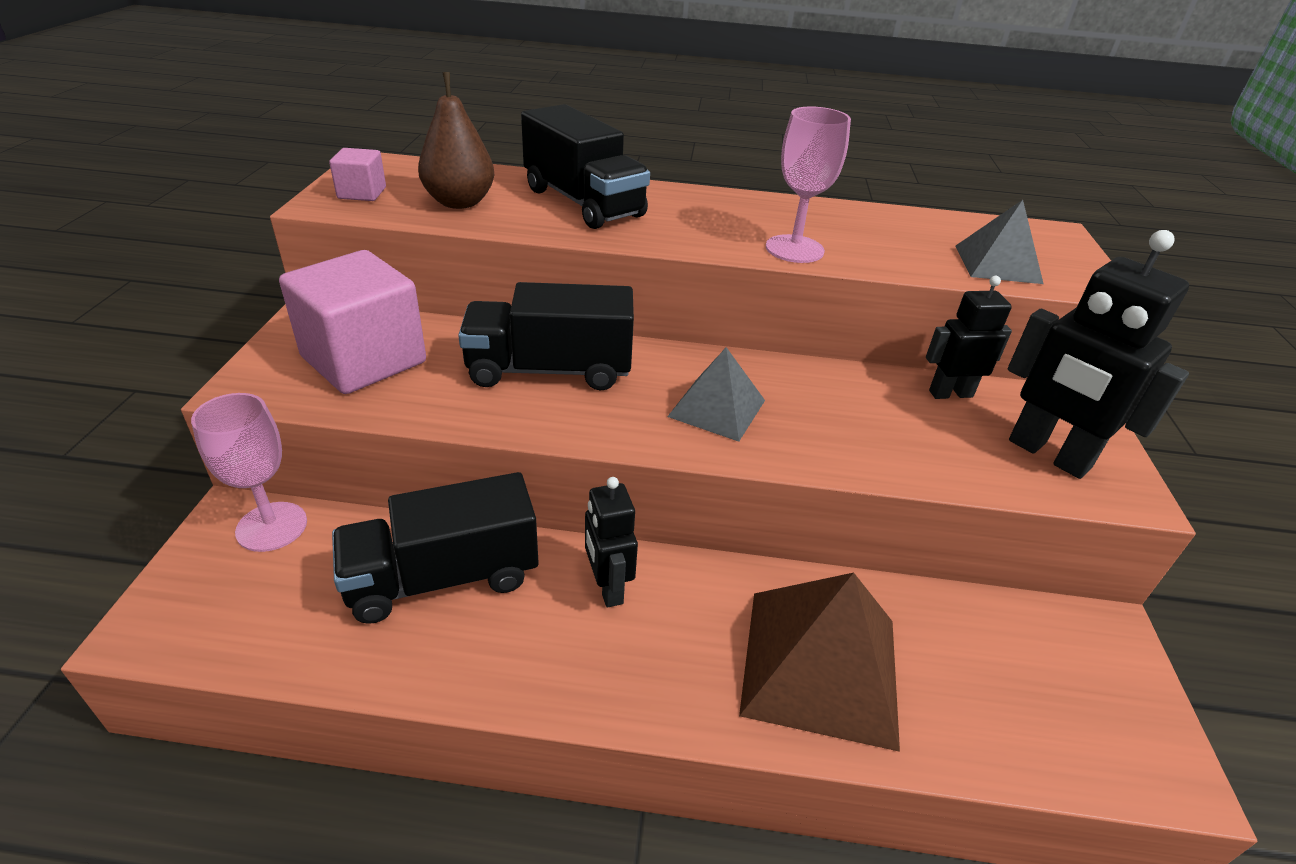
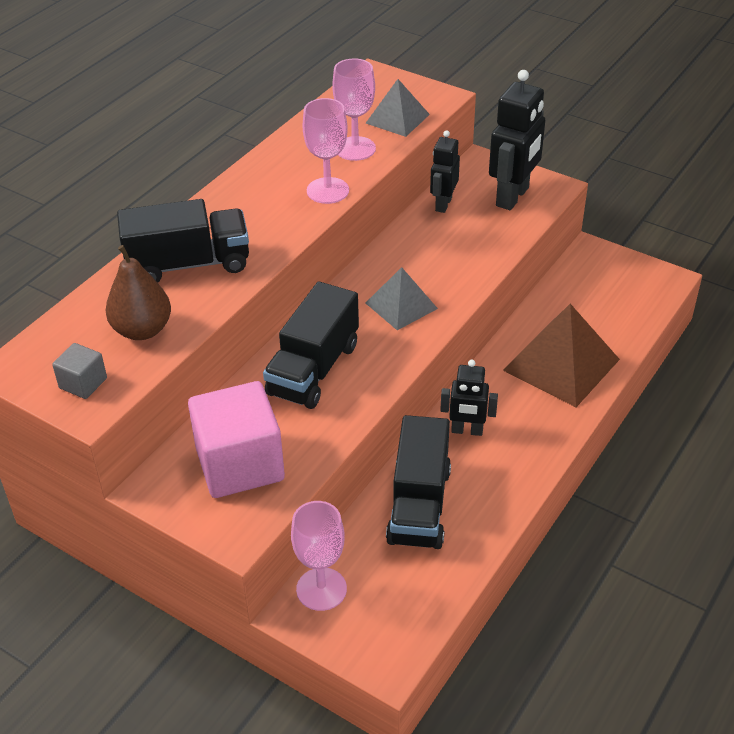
camera: 60 degrees left, 5 degrees up
(362, 193) = (83, 383): pink cube -> grey cube
(896, 249) = (355, 149): none -> pink goblet
(1048, 454) = (513, 197): black robot -> black robot turned 45 degrees counterclockwise

